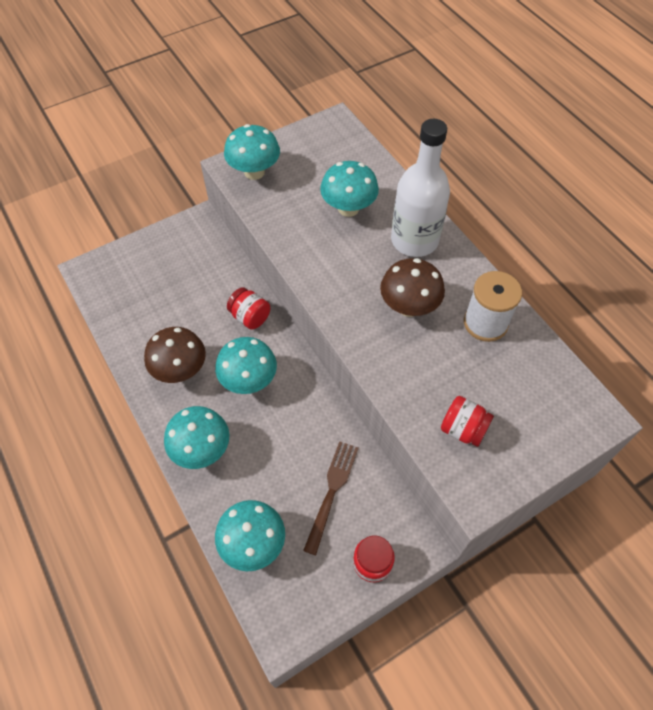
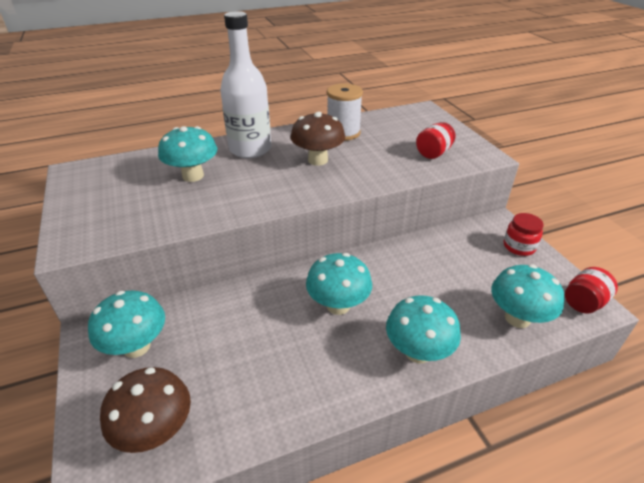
camera: 80 degrees left, 20 degrees down
(180, 370) = (311, 366): brown mushroom -> brown mushroom (156, 431)
(250, 317) = (258, 297): red jar -> red jar (583, 302)
(254, 172) = (95, 229): turquoise mushroom -> turquoise mushroom (136, 346)
(331, 492) = (460, 261): brown fork -> none

